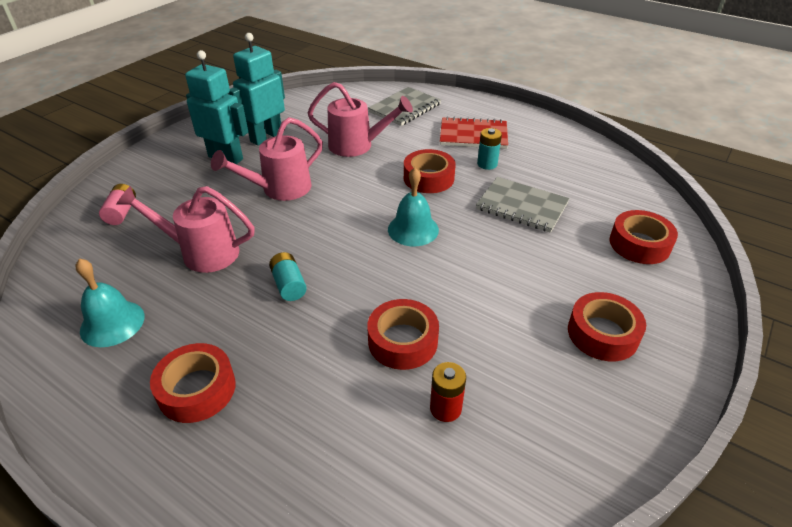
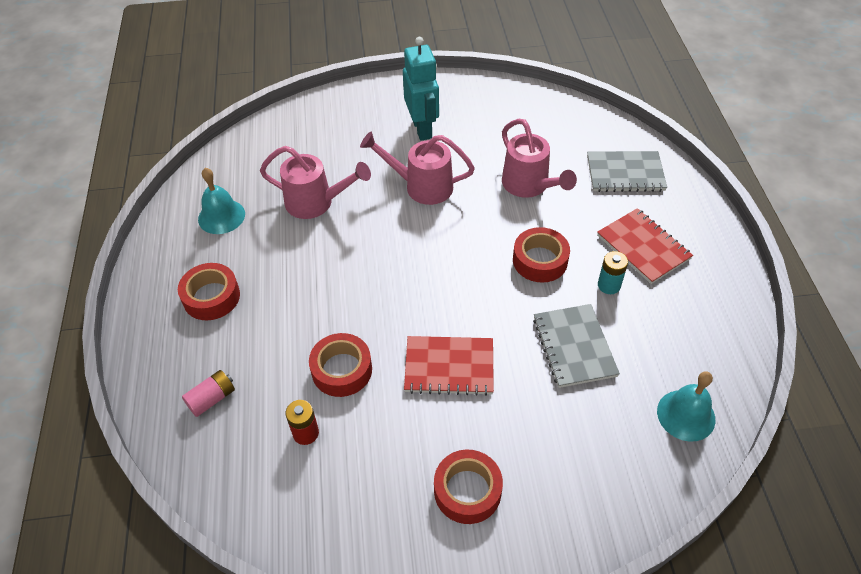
camera: 50 degrees right, 10 degrees up
(121, 212) = (309, 132): pink battery -> pink battery (212, 399)
(202, 252) = (316, 203): pink watering can -> pink watering can turned 135 degrees clockwise
(266, 137) = (473, 127): turquoise robot -> none
(289, 285) = (332, 270): turquoise battery -> none
(413, 229) = (463, 296): turquoise bell -> turquoise bell (686, 415)
(472, 275) = (449, 367): none -> red notebook
(639, 244) = (616, 463): red tape -> none

